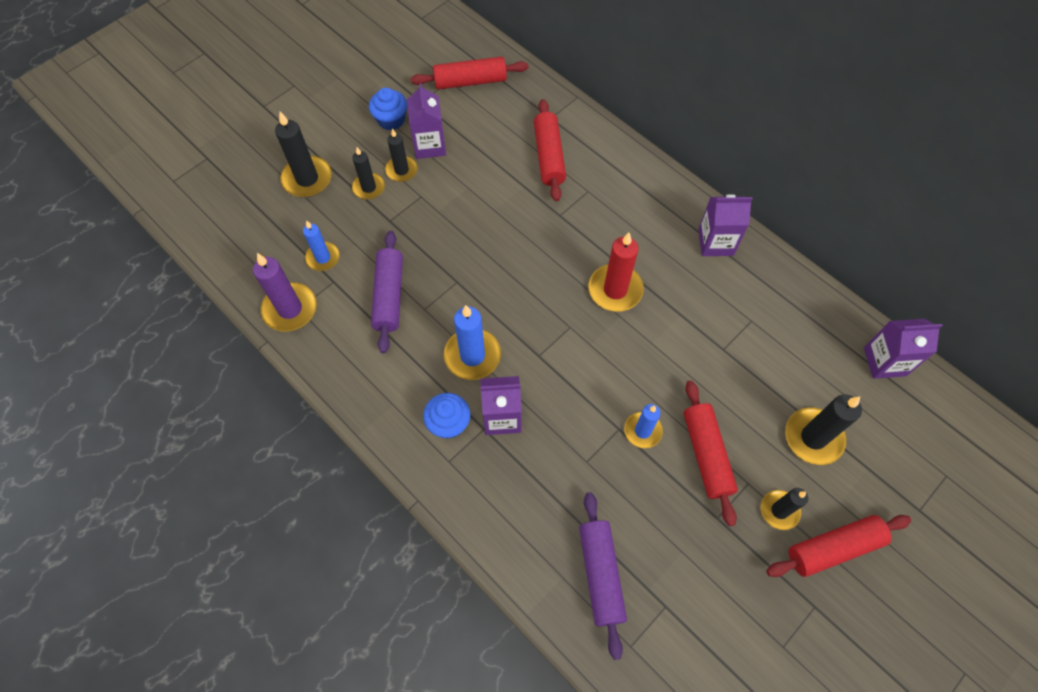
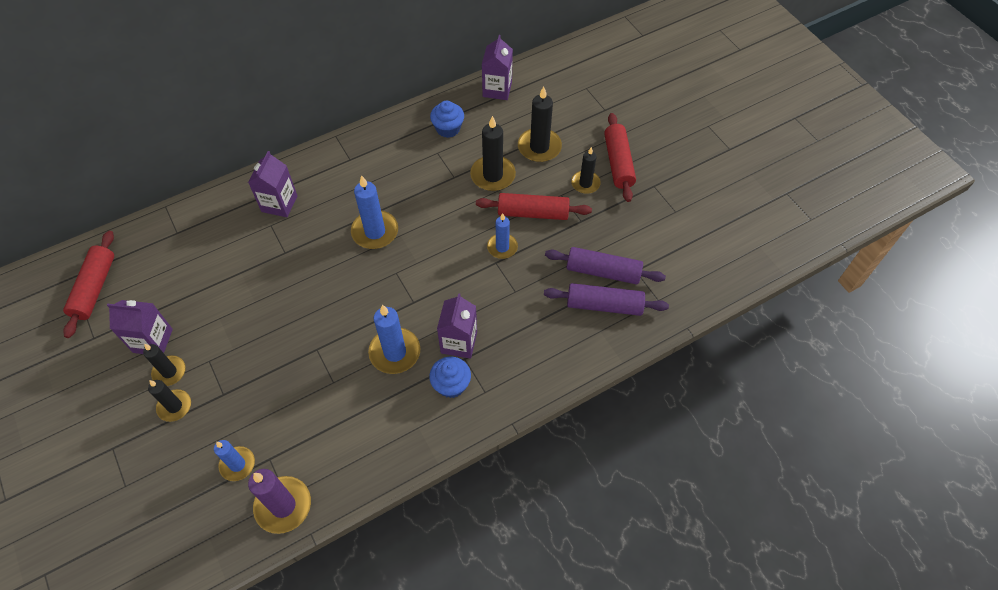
camera: 75 degrees left, 5 degrees down
(307, 179) = (132, 465): black candle -> black candle (493, 175)
(389, 296) = (307, 410): purple rolling pin -> purple rolling pin (603, 271)
(391, 120) = (101, 370): blue cupcake -> blue cupcake (448, 128)
(549, 156) = (219, 245): red rolling pin -> none
(615, 290) = (375, 232): red candle -> blue candle
(715, 242) = (361, 153): purple carton -> purple carton (279, 204)

